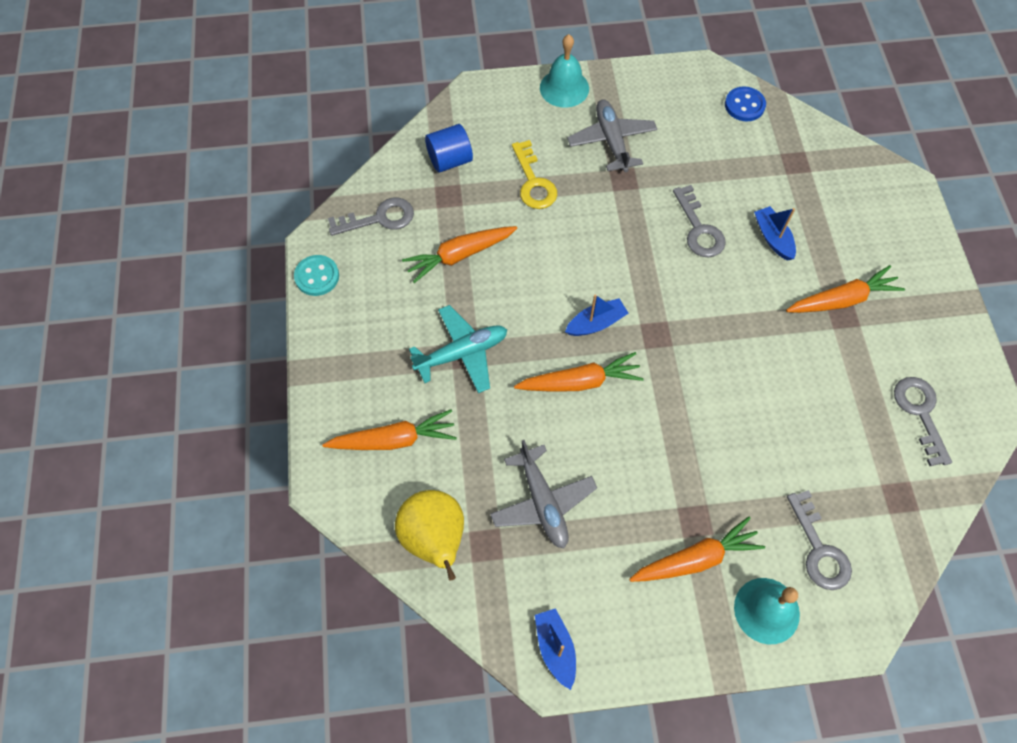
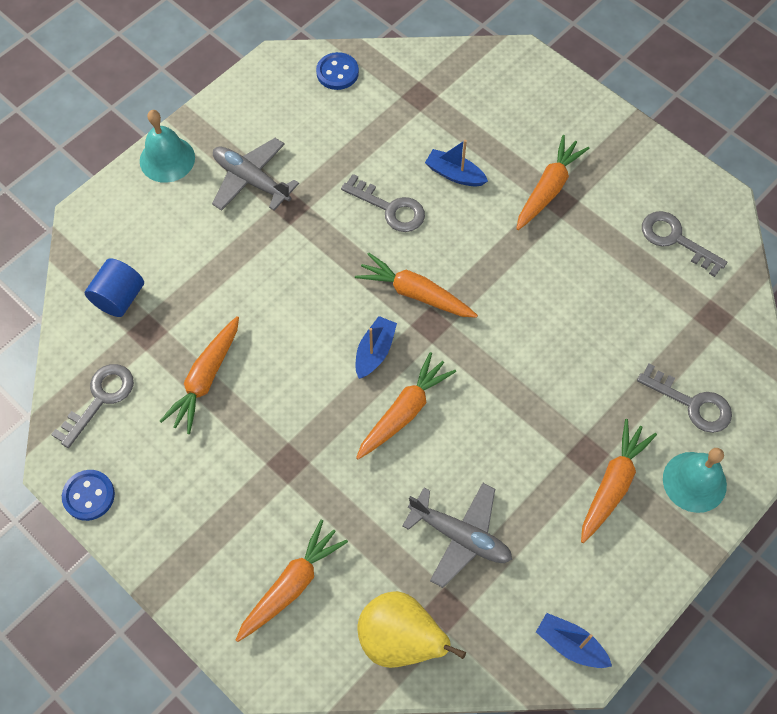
camera: 40 degrees left, 0 degrees up
(317, 276) = (89, 496): turquoise button -> blue button
(462, 353) = (284, 464): turquoise plane -> none
(533, 182) = (214, 265): yellow key -> none
(664, 304) = (415, 293): none -> orange carrot

